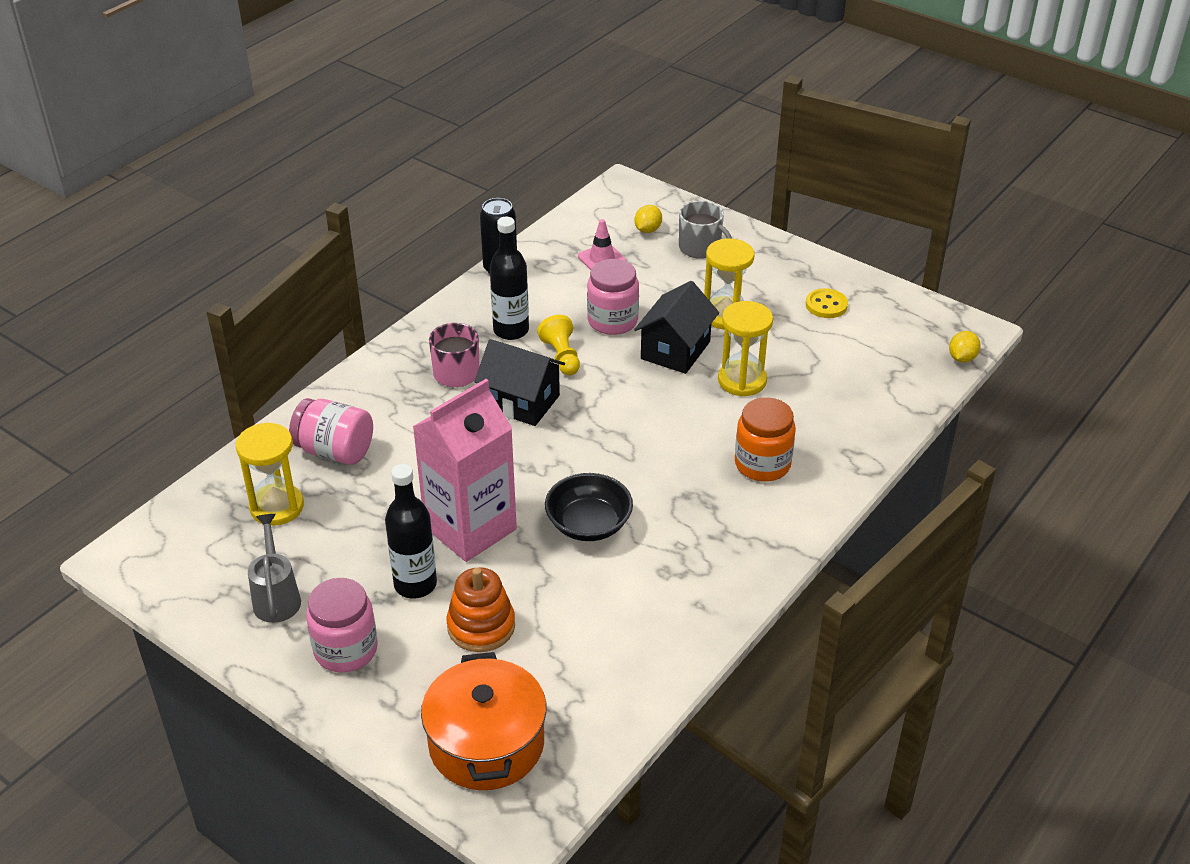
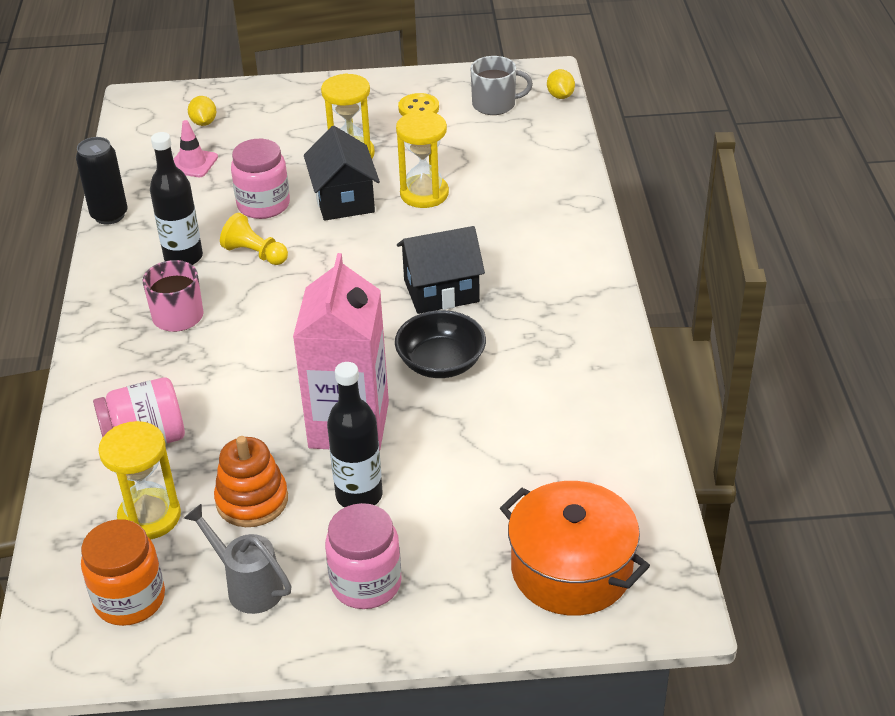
camera: 40 degrees left, 0 degrees up
(481, 626) = (454, 490): orange stacking toy -> orange stacking toy (252, 500)
(521, 402) = (265, 306): black house -> black house (441, 291)
(700, 248) = (266, 115): grey mug -> grey mug (495, 104)
(762, 464) = (515, 243): orange jar -> orange jar (130, 599)

